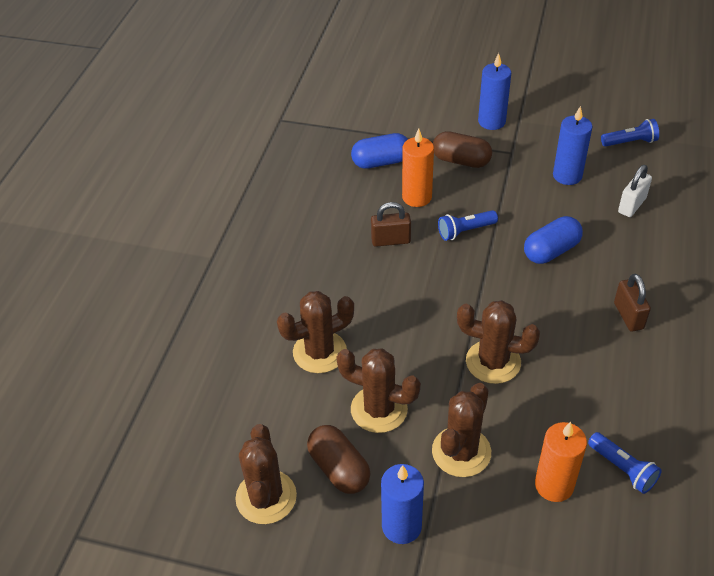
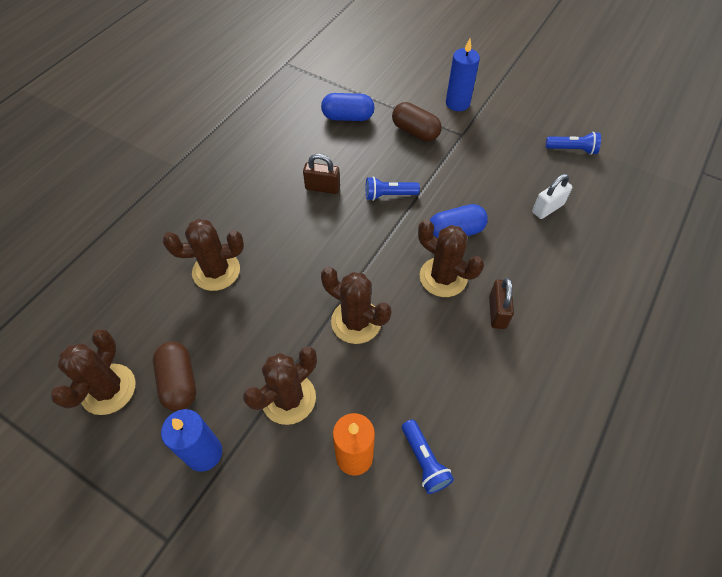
camera: 15 degrees right, 10 degrees up
(379, 409) = (238, 337): brown cactus -> brown cactus (443, 277)
(416, 197) = (362, 155): orange candle -> none
(567, 175) = (501, 167): blue candle -> none

